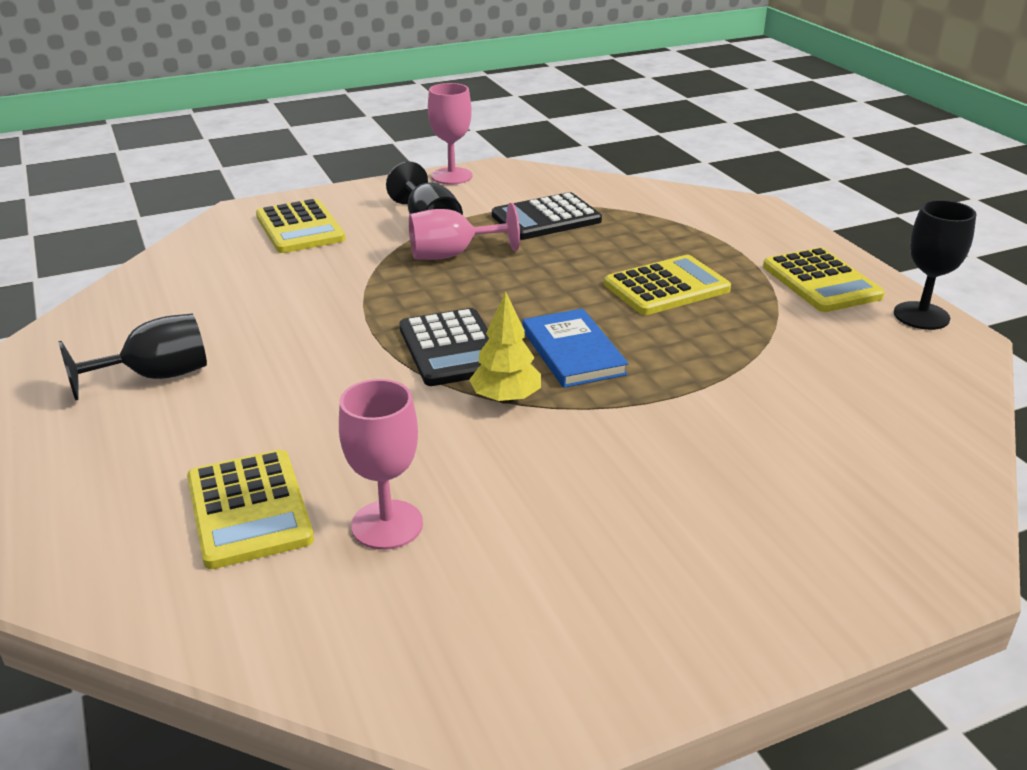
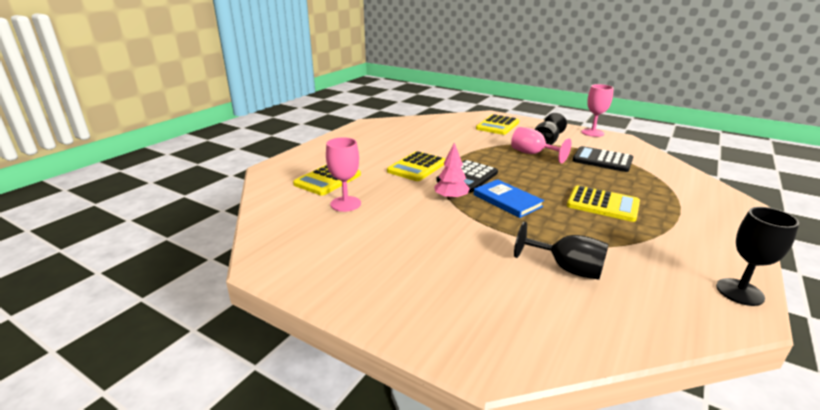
camera: 55 degrees right, 5 degrees down
(156, 376) = (376, 141): black goblet -> black goblet (567, 268)
(506, 398) = (451, 198): yellow tree -> pink tree
(573, 352) = (507, 200): blue book -> blue book turned 75 degrees counterclockwise
(821, 282) = (703, 245): yellow calculator -> yellow calculator (417, 167)

